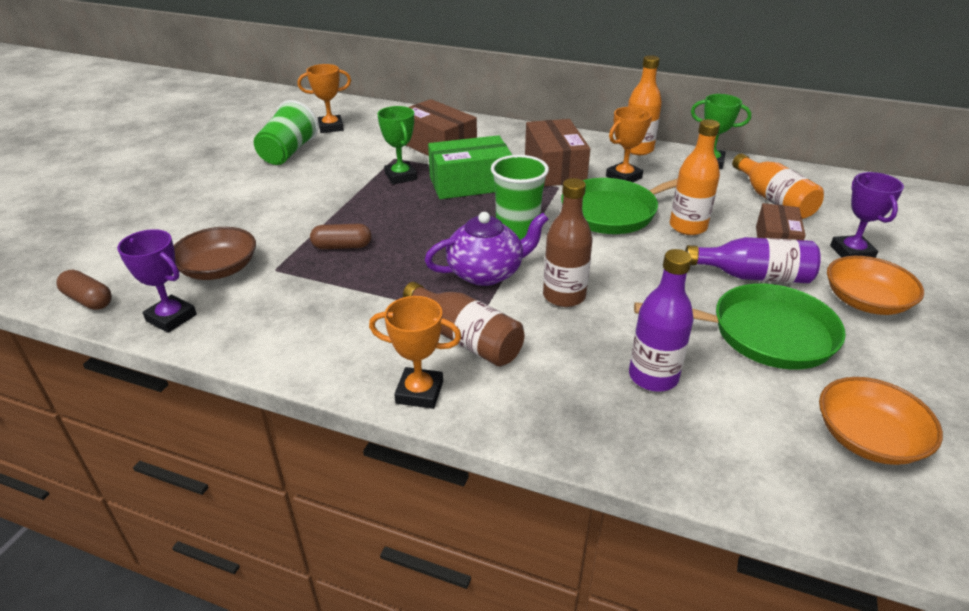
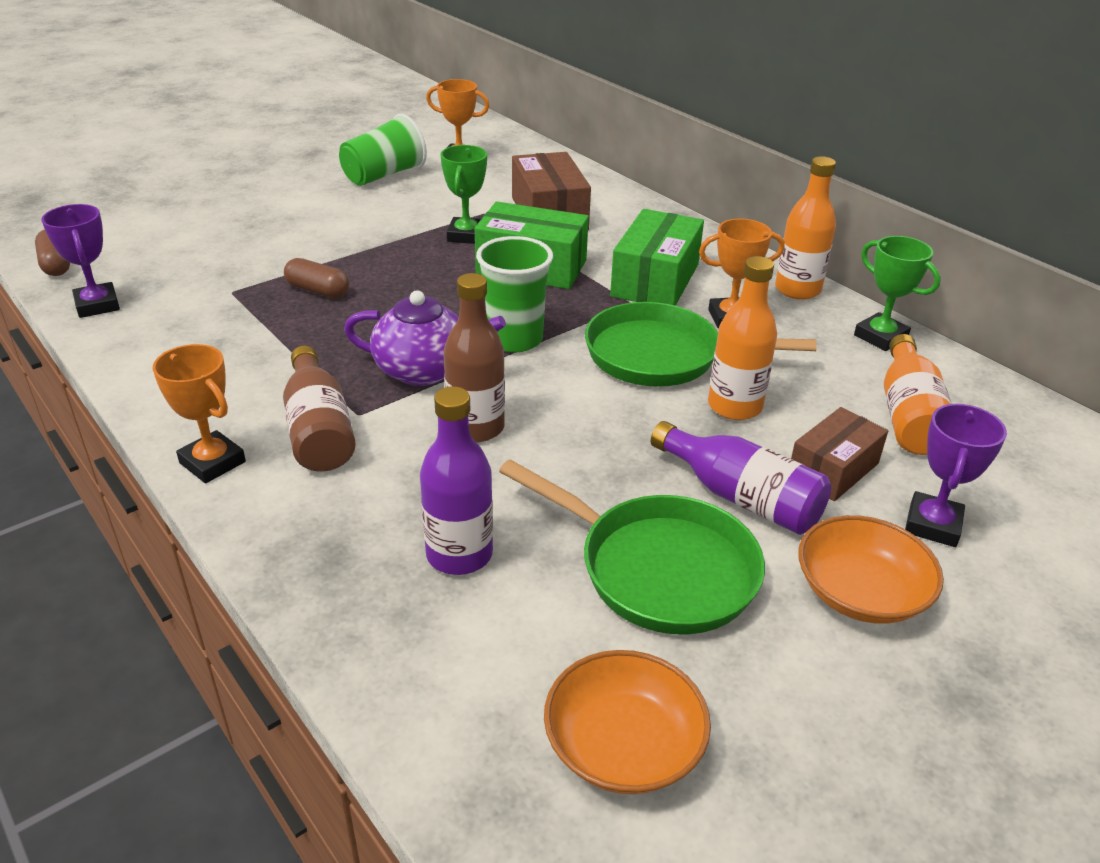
camera: 30 degrees right, 0 degrees up
(218, 269) = (185, 274): brown bowl -> none
(554, 168) = (655, 280): brown box -> green box

